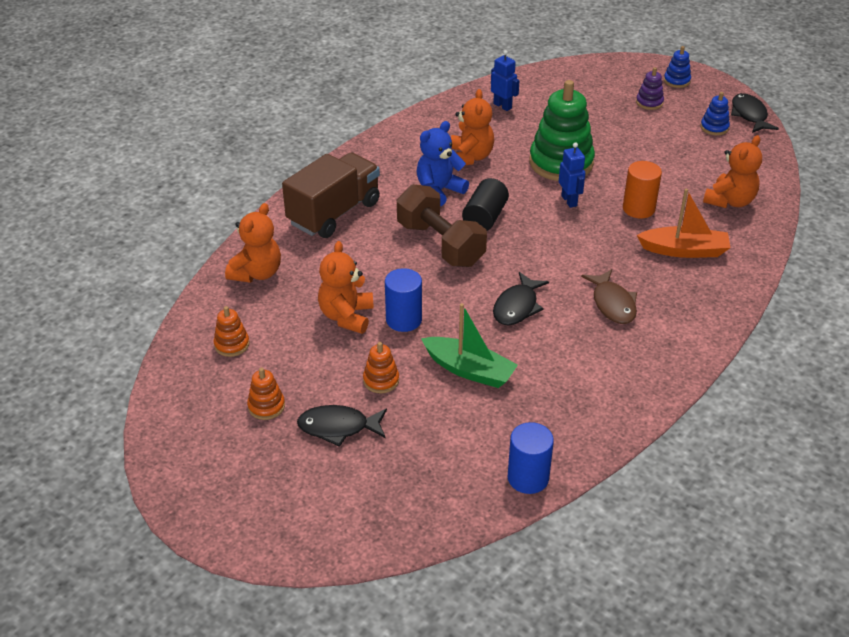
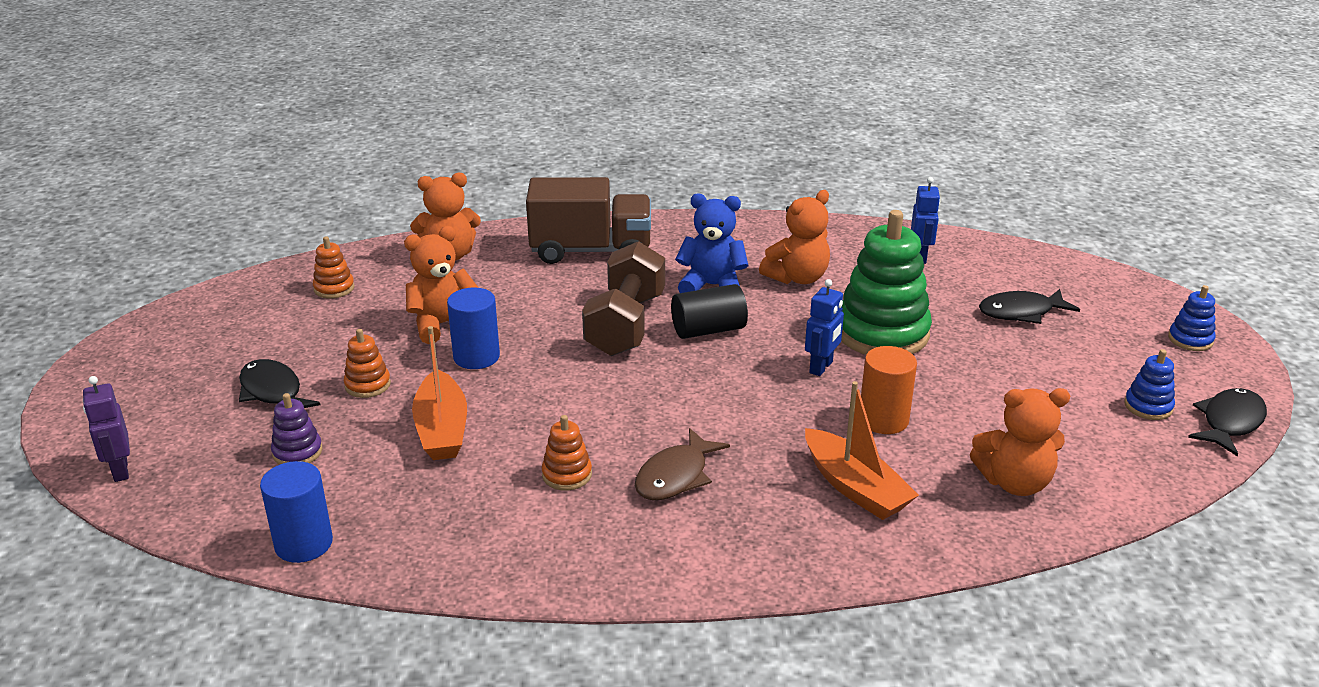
camera: 50 degrees right, 10 degrees down
(266, 406) = (266, 342): orange stacking toy -> orange stacking toy (567, 475)
(354, 537) = (120, 470): none -> purple robot
(469, 370) = (442, 429): green boat -> orange boat
(517, 307) = (584, 414): black fish -> black fish (1021, 312)
(649, 102) = (1107, 340): purple stacking toy -> purple stacking toy (297, 452)

